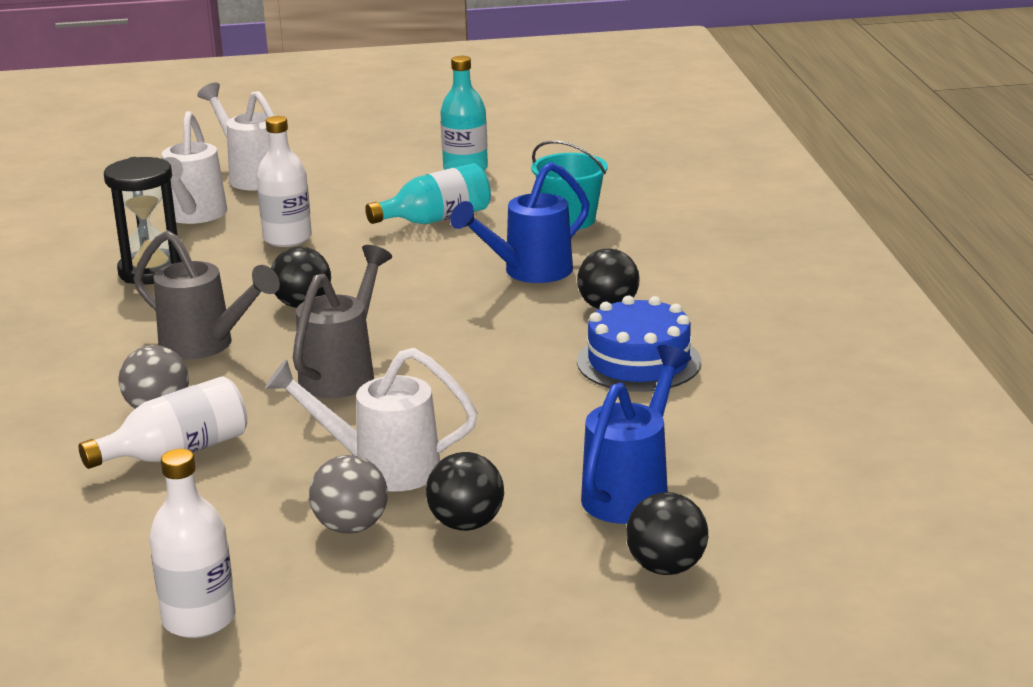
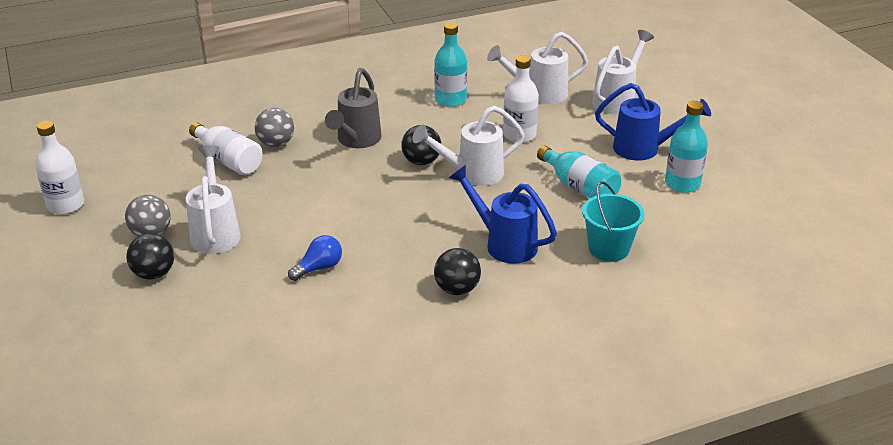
camera: 75 degrees right, 10 degrees up
(151, 271) = (450, 99): black hourglass -> turquoise bottle
(343, 372) = (331, 195): grey watering can -> none
(359, 276) = (471, 174): none -> white watering can
(519, 391) = (319, 268): none -> blue light bulb
(632, 491) = (193, 334): blue watering can -> blue watering can (644, 149)
(639, 362) = (372, 315): blue cake -> none
(666, 567) = (103, 359): black ball -> none

